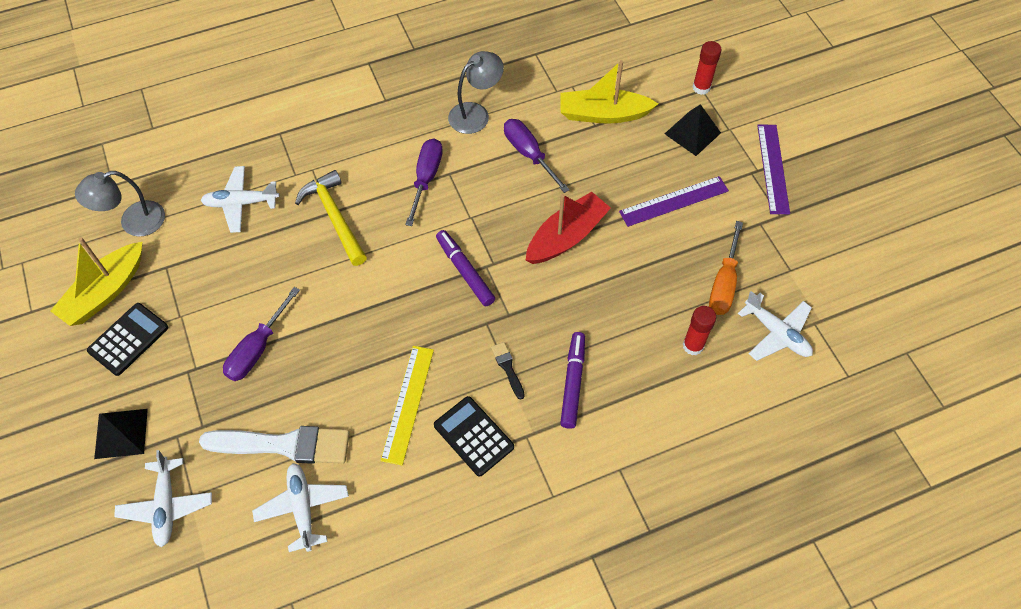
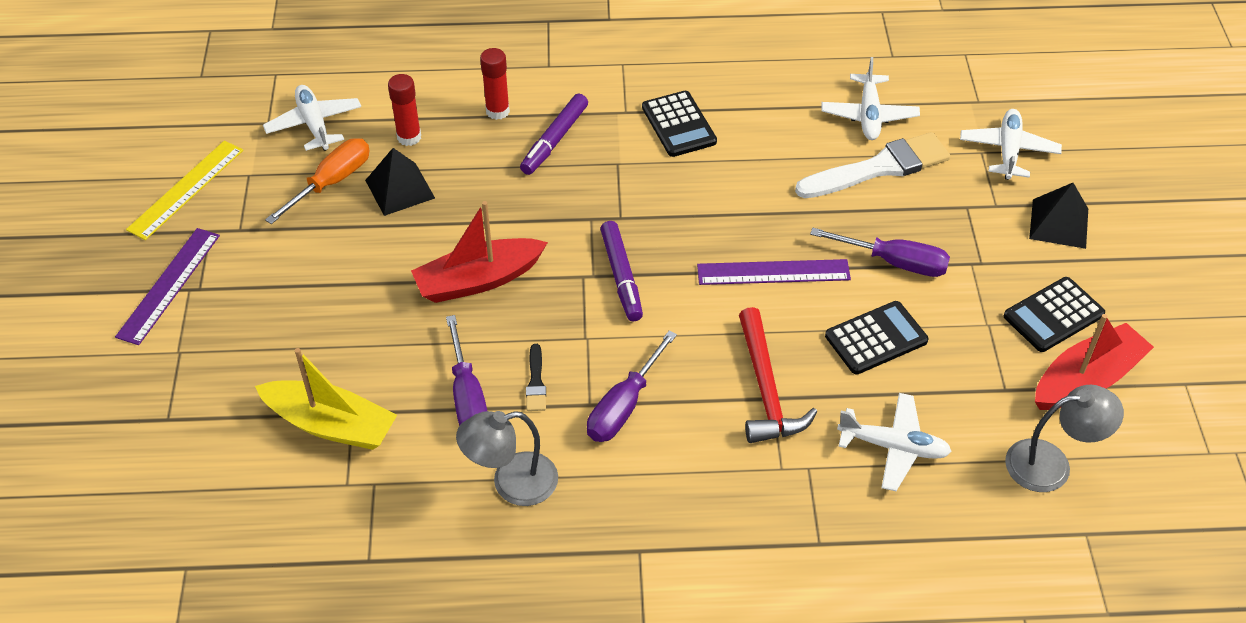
camera: 160 degrees left, 10 degrees down
(105, 292) = (1086, 380): yellow boat -> red boat
(257, 349) = (895, 262): purple screwdriver -> purple screwdriver turned 60 degrees clockwise
(263, 278) = (876, 338): none -> black calculator
(284, 445) = (879, 168): white brush -> white brush turned 135 degrees clockwise
(334, 217) = (766, 389): yellow hammer -> red hammer
(407, 404) = (737, 168): yellow ruler -> yellow ruler (186, 189)
(508, 368) = (616, 170): black brush -> black brush (536, 382)
(674, 201) = (321, 283): purple ruler -> purple ruler (773, 272)
(692, 133) = (231, 360): black pyramid -> black pyramid (400, 189)
(701, 87) = (166, 422): red glue stick -> red glue stick (497, 111)

